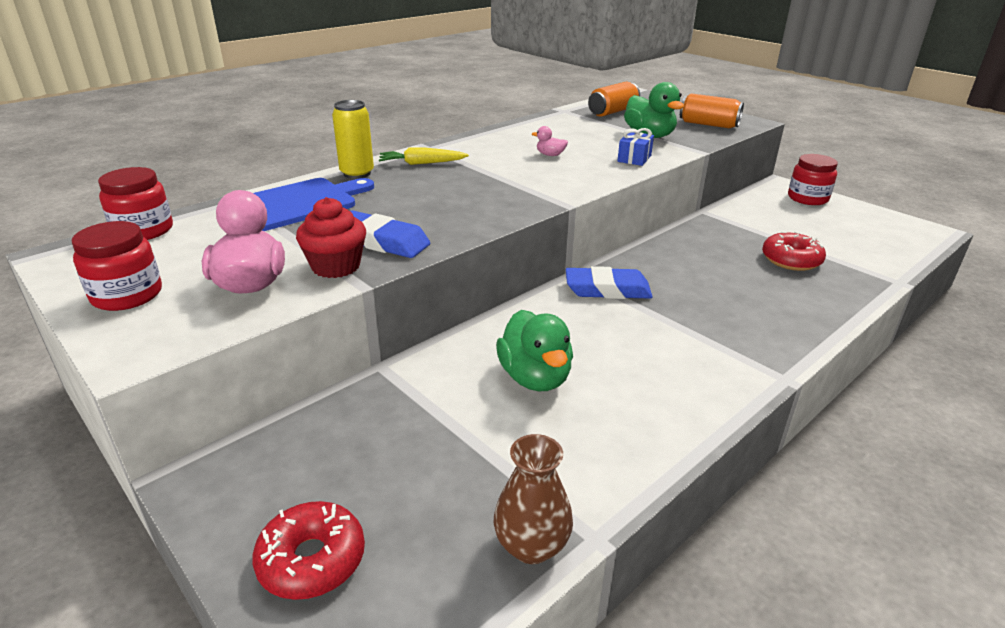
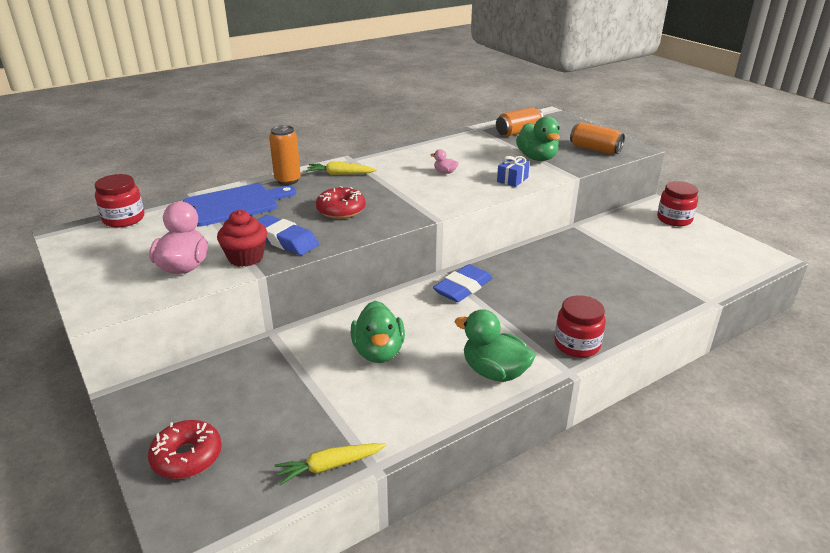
camera: 10 degrees right, 0 degrees up
(127, 295) = (102, 268): red jar -> red jar (577, 345)
(357, 173) = (287, 180): yellow can -> orange can
(531, 546) = (330, 466): brown vase -> yellow carrot
(607, 289) = (463, 288): blue eraser -> blue eraser turned 60 degrees counterclockwise
(695, 388) = (494, 372): none -> green duck
(791, 260) = (627, 275): red donut -> red donut (341, 210)

